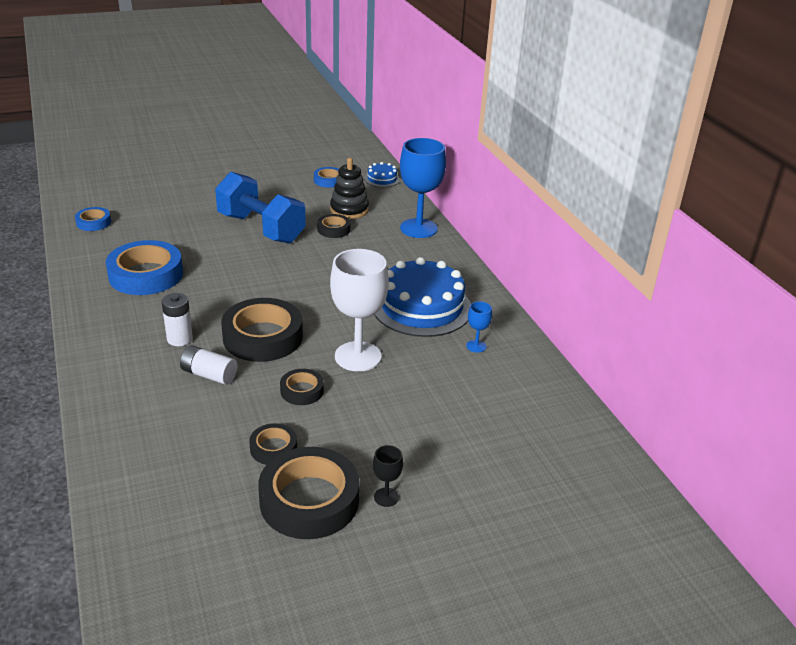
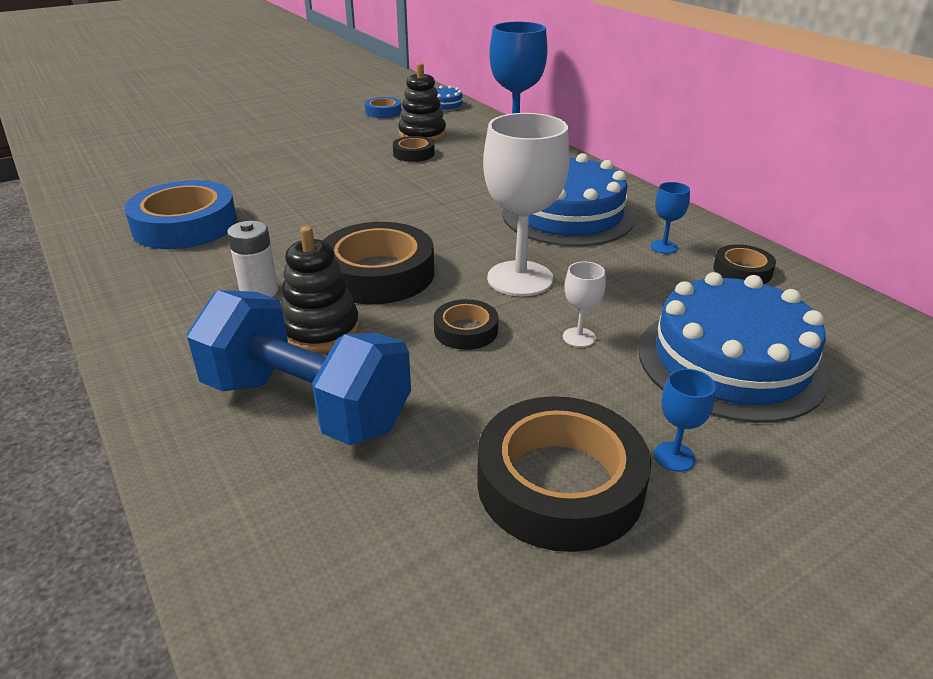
camera: 10 degrees left, 0 degrees up
(93, 222) = (96, 179): blue tape -> none
(209, 375) = (320, 330): white battery -> black stacking toy
(261, 228) = (322, 162): blue dumbbell -> blue dumbbell (306, 405)
(273, 448) = (463, 414): black tape -> black tape (742, 271)
(373, 408) = (579, 337): none -> white goblet
(386, 497) = (674, 457): black goblet -> blue goblet
(463, 442) = (730, 361): none -> blue cake

